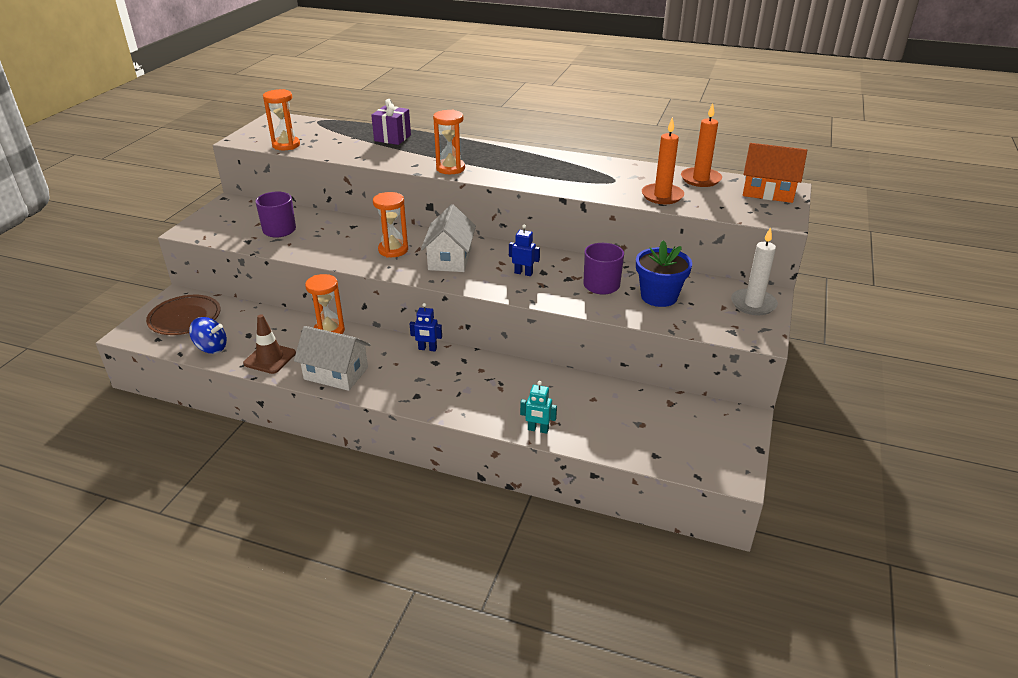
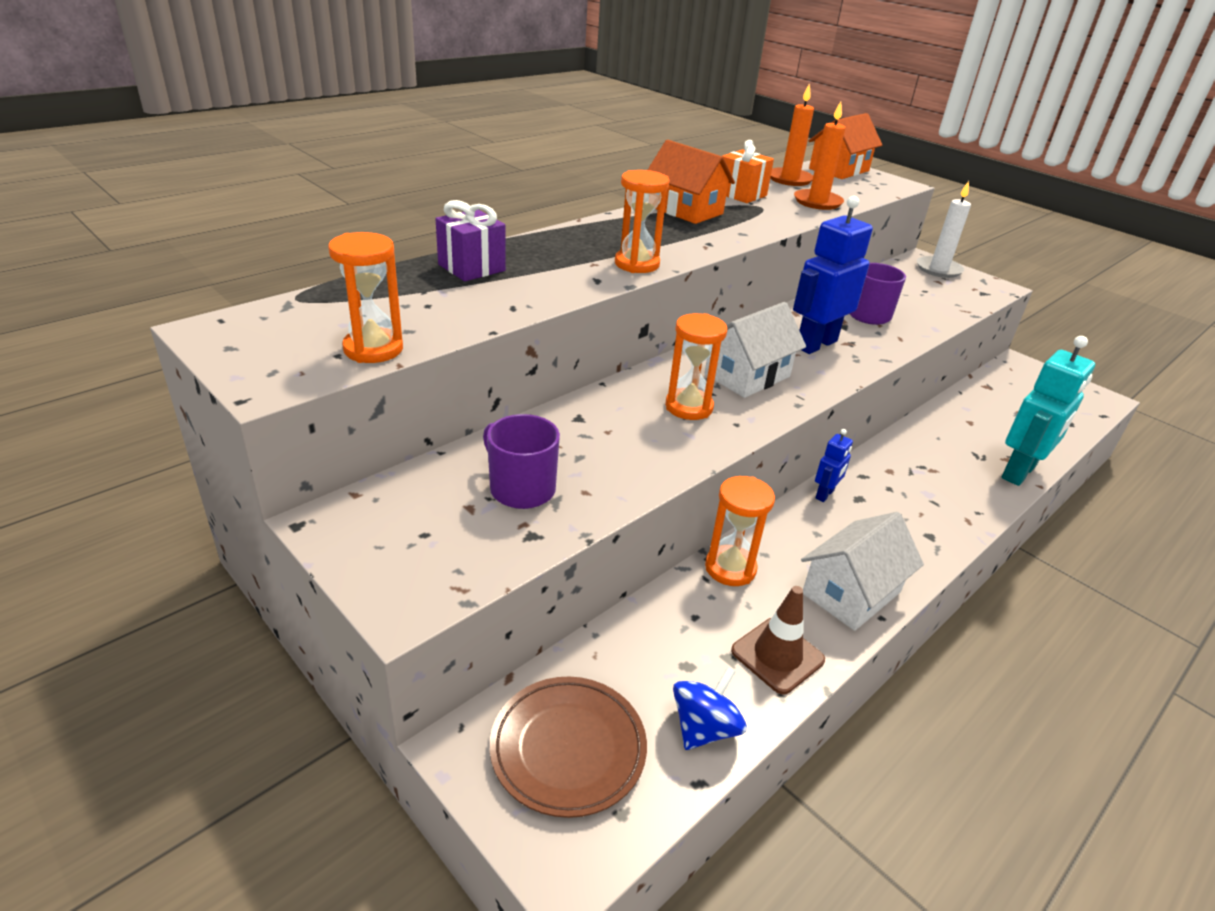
camera: 65 degrees left, 0 degrees up
(450, 259) = (747, 375): white house -> white house turned 75 degrees counterclockwise
(523, 273) = (815, 344): blue robot -> blue robot, size x2.05
(538, 429) = (1019, 472): turquoise robot -> turquoise robot, size x2.05
(564, 162) = (685, 210): none -> orange house
(629, 171) = (741, 194): none -> orange gift
(659, 296) = (906, 299): blue flower pot -> none

